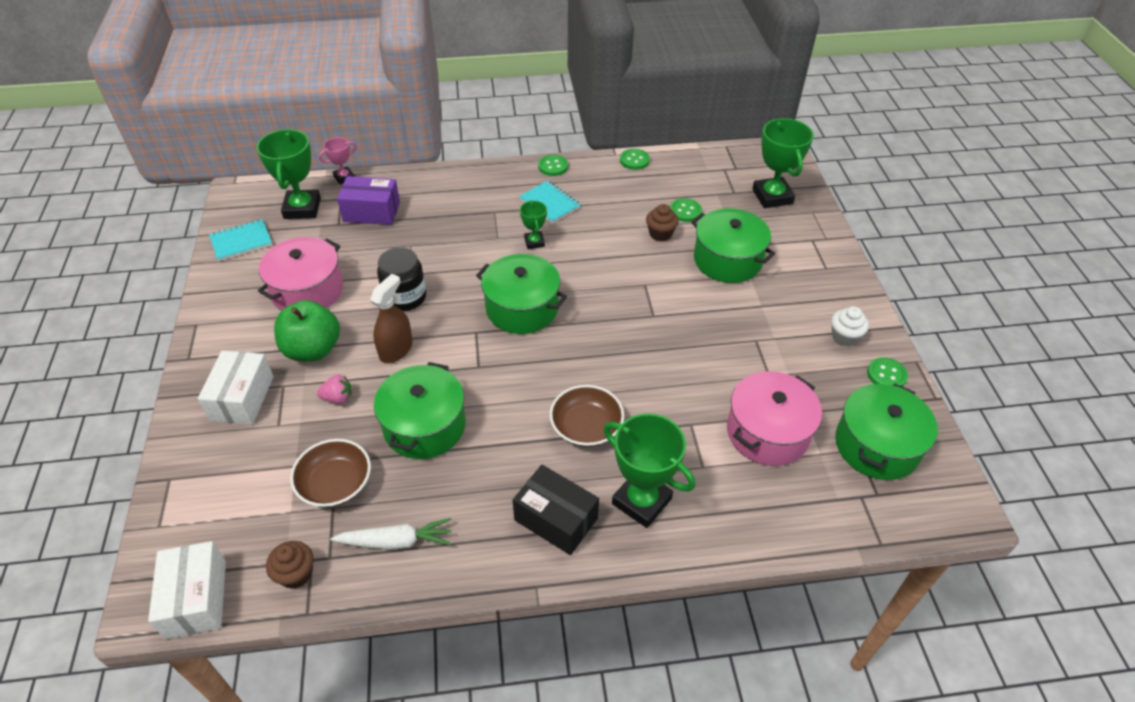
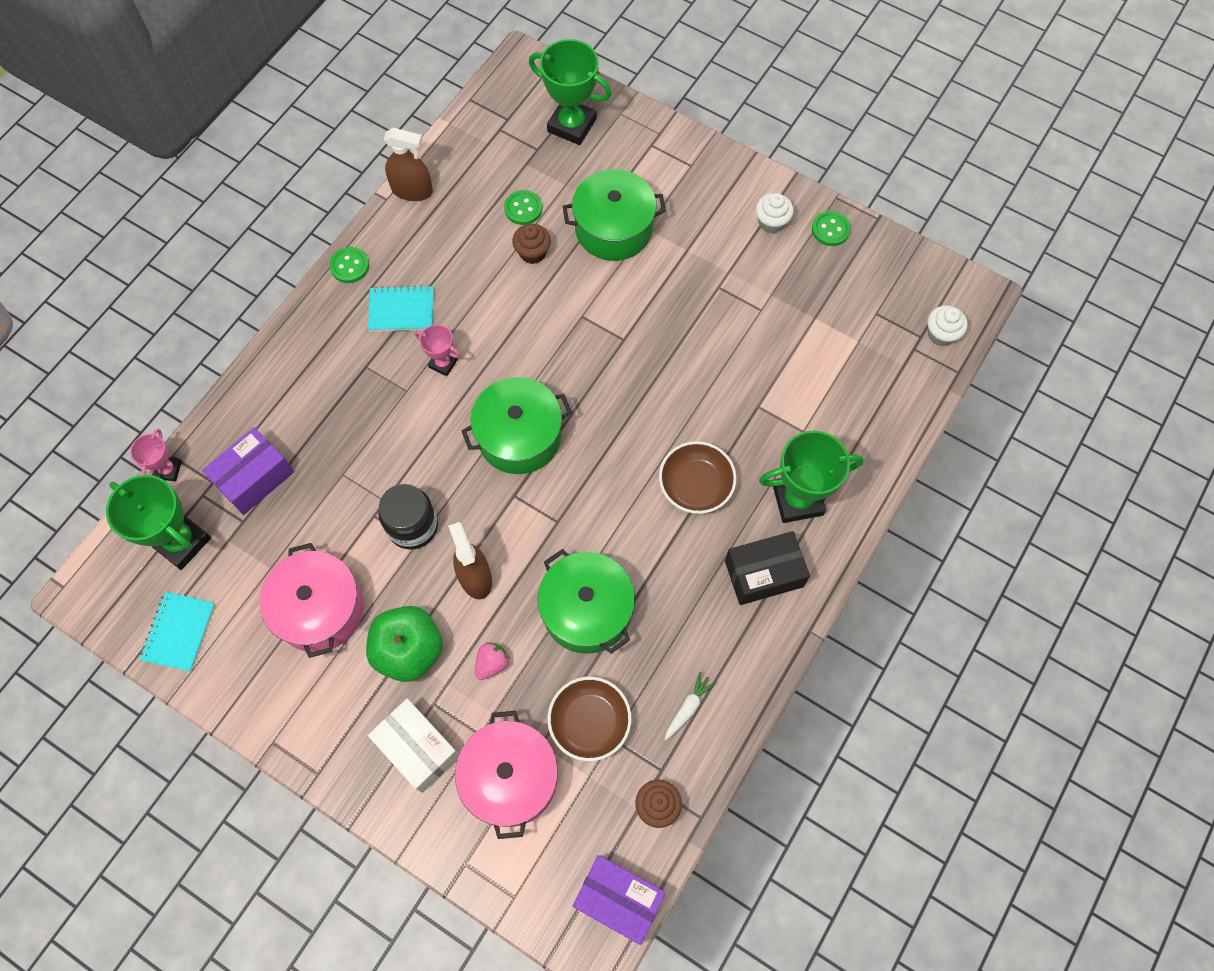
camera: 50 degrees left, 20 degrees up
(196, 598) = (618, 899): white box -> purple box
(396, 541) = (688, 708): white carrot -> white carrot, size x0.64
(534, 242) = (443, 363): green trophy -> pink trophy
(634, 160) = (412, 190): green button -> brown spray bottle
(767, 432) = (811, 359): pink pot -> pink pot (510, 778)
(876, 445) = (883, 298): green pot -> none
(898, 507) = (941, 334): none -> white cupcake

